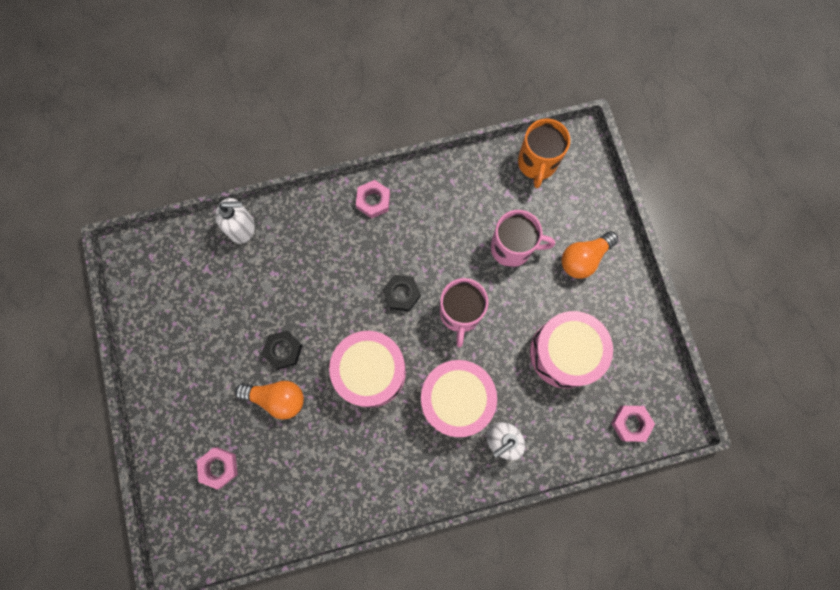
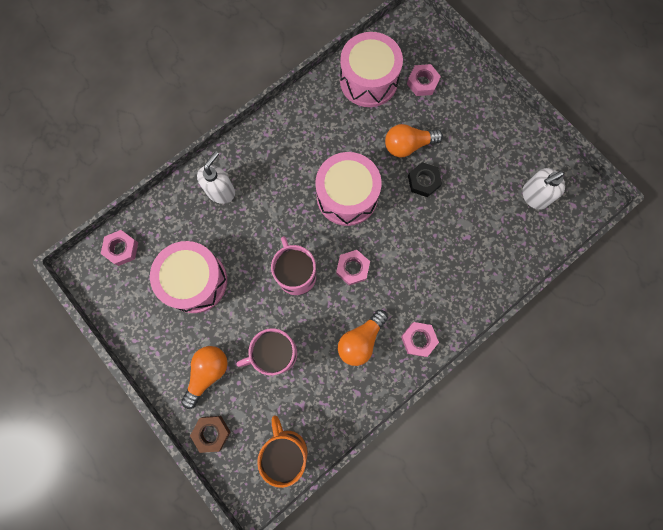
camera: 155 degrees right, 0 degrees up
(242, 228) = (515, 262): white soap dispenser -> white soap dispenser (534, 196)
(401, 294) = (352, 268): black nut -> pink nut
(427, 224) = (361, 340): none -> orange light bulb
(456, 399) = (269, 205): pink drum -> pink drum (368, 80)
(598, 205) = (211, 433): none -> brown nut

